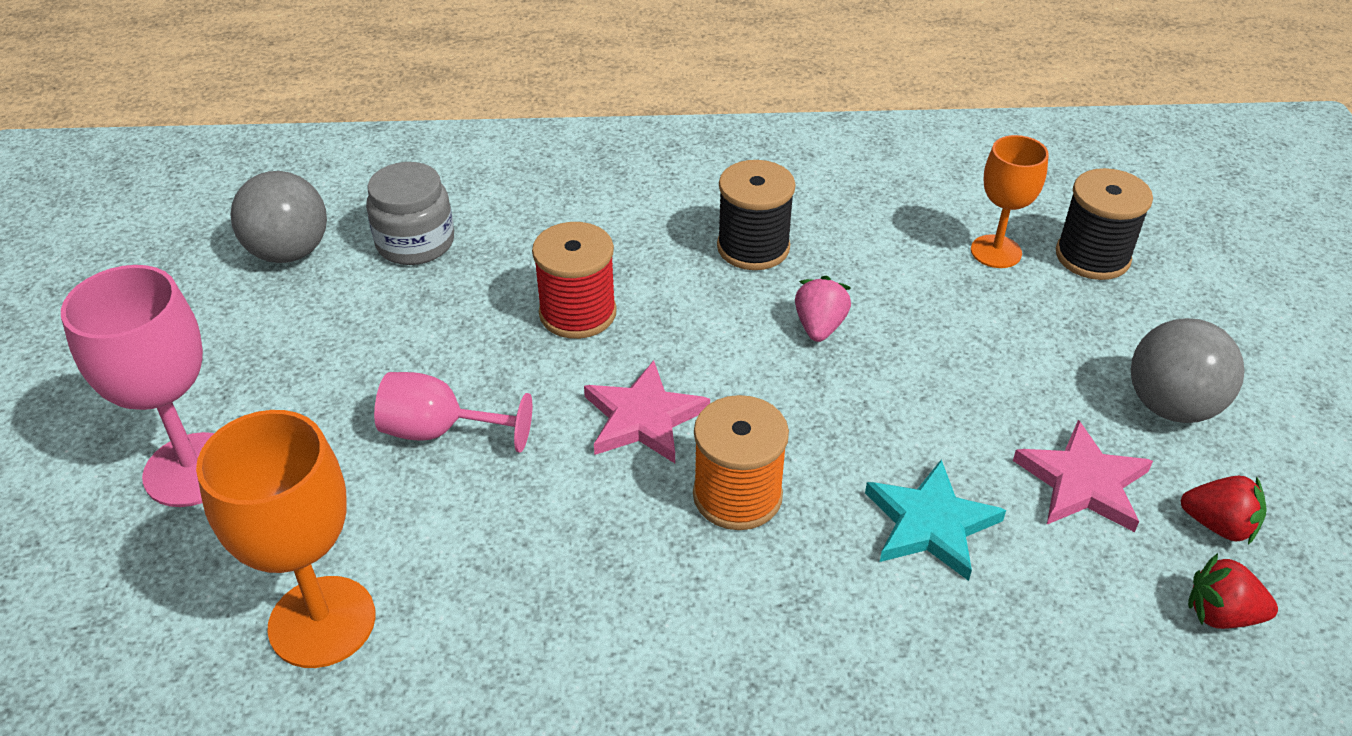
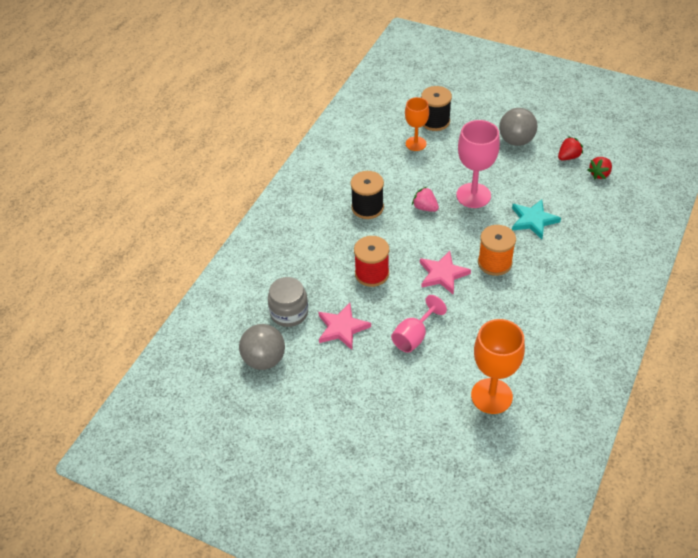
camera: 60 degrees left, 5 degrees up
(192, 470) = (389, 422): pink goblet -> pink goblet (473, 195)
(1083, 483) = (536, 177): pink star -> pink star (342, 328)

